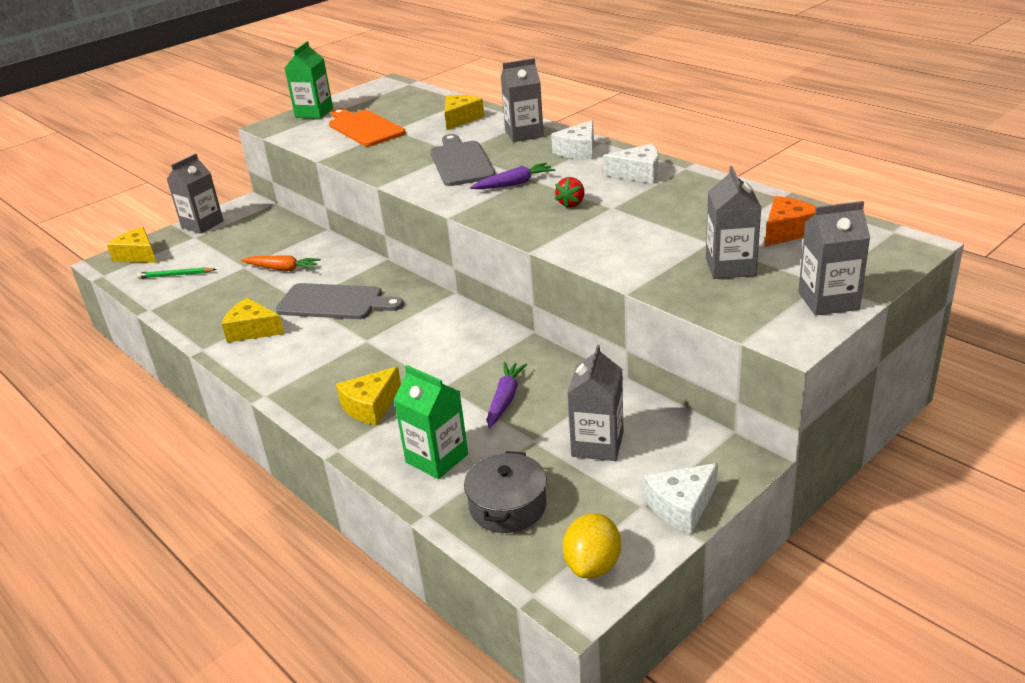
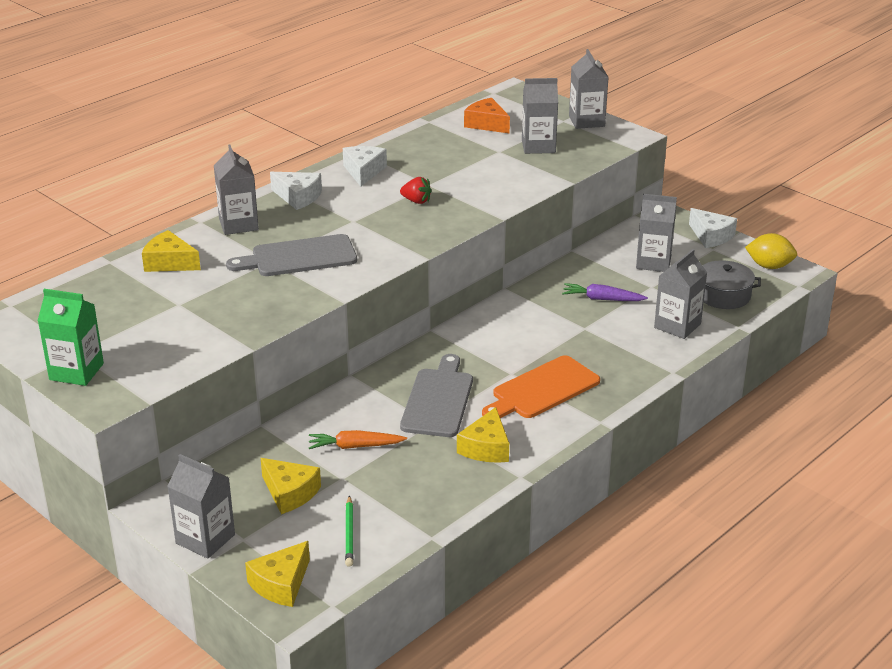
camera: 95 degrees left, 0 degrees up
(282, 269) = (355, 446): orange carrot -> orange carrot turned 105 degrees counterclockwise
(364, 128) = (160, 326): orange cutting board -> orange cutting board (542, 390)
(370, 406) = (614, 361): yellow cheese -> yellow cheese (290, 493)
(437, 458) = (677, 326): green carton -> grey carton
(514, 184) = (364, 228): purple carrot -> none

